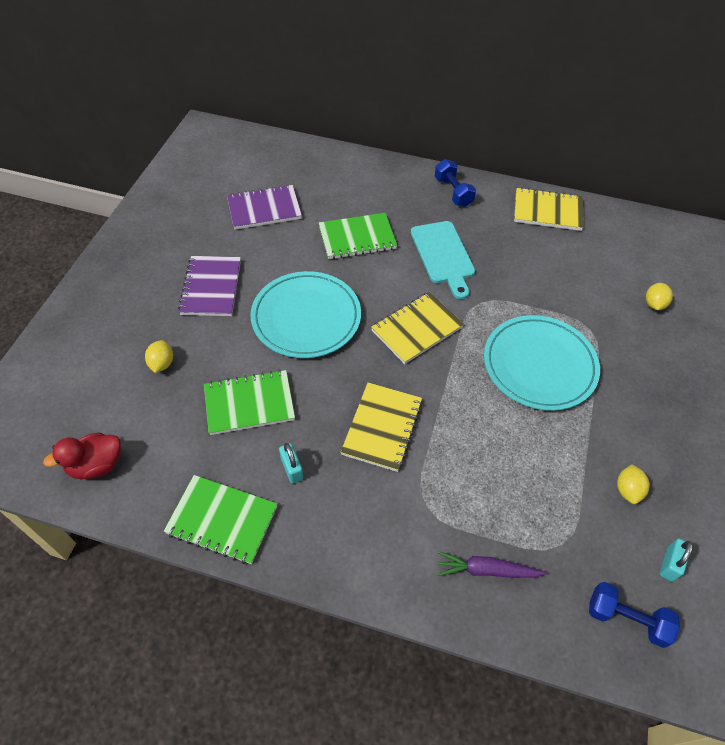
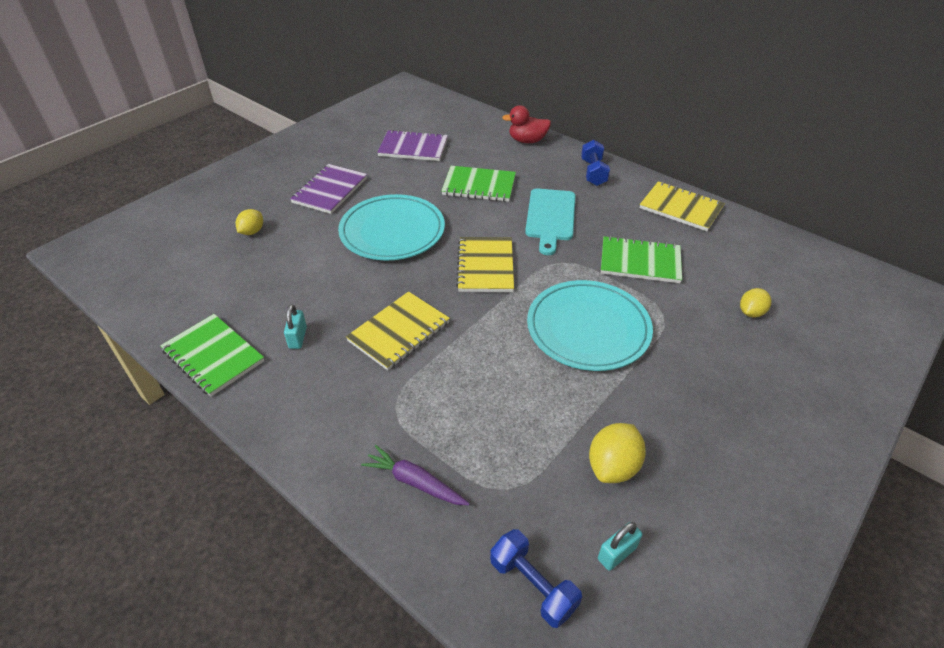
camera: 25 degrees right, 10 degrees down
(96, 465) = (151, 285): red duck -> red duck (527, 141)
(249, 404) = (299, 279): green notebook -> green notebook (640, 262)
(417, 329) = (485, 266): yellow notebook -> yellow notebook turned 75 degrees counterclockwise
(627, 490) = (613, 466): yellow lemon -> yellow lemon, size x1.52

